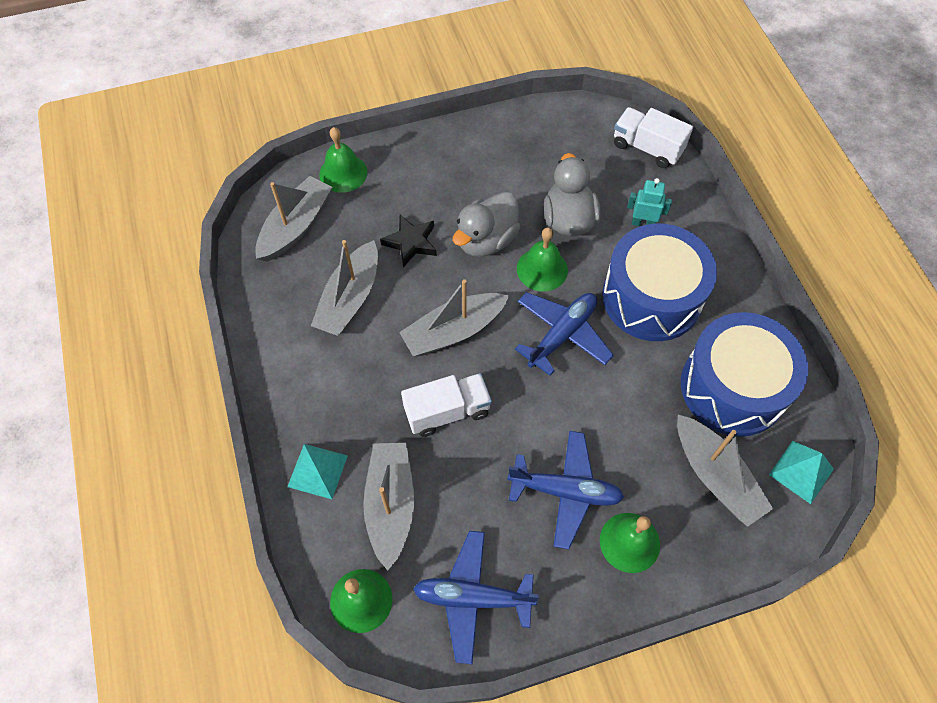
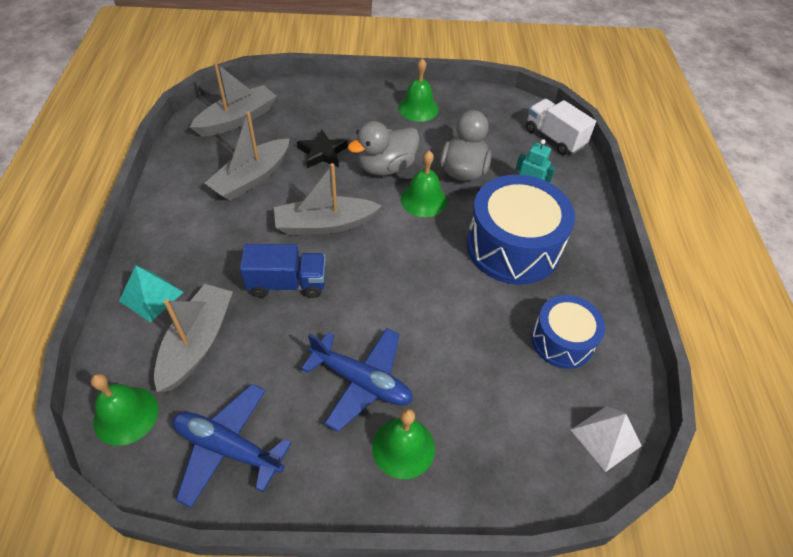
camera: 15 degrees right, 10 degrees down
(343, 173) = (294, 94): green bell -> green bell (418, 108)
(447, 411) = (287, 283): white truck -> blue truck
(562, 334) = (418, 253): blue plane -> none
(715, 476) = (514, 414): grey boat -> none
(733, 387) = (562, 341): blue drum -> blue drum, size x0.59
(801, 471) = (605, 437): turquoise pyramid -> white pyramid

